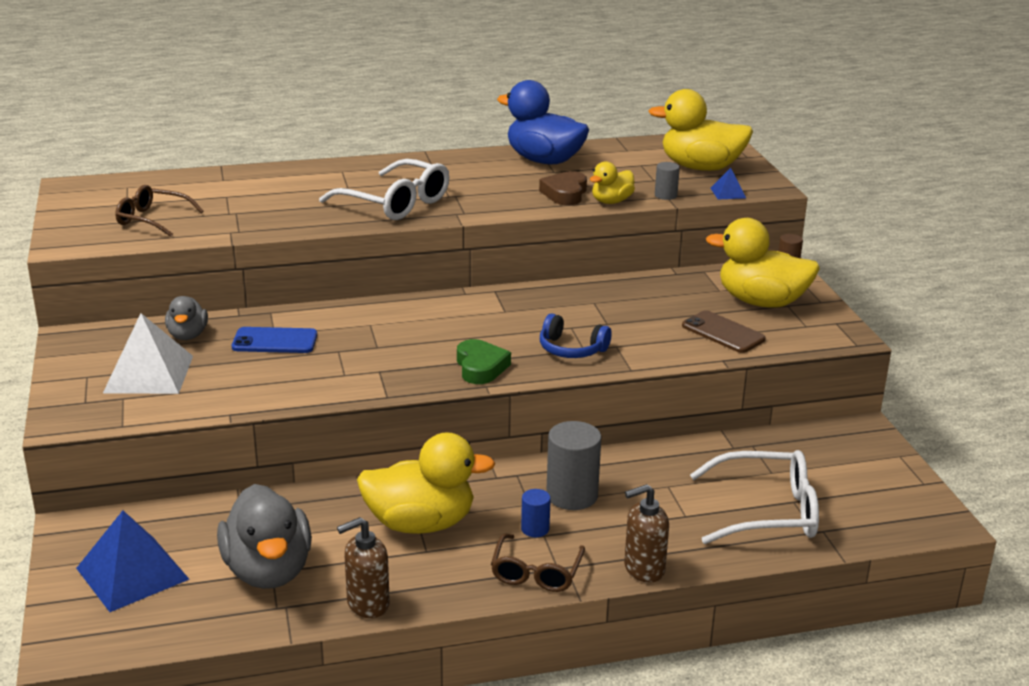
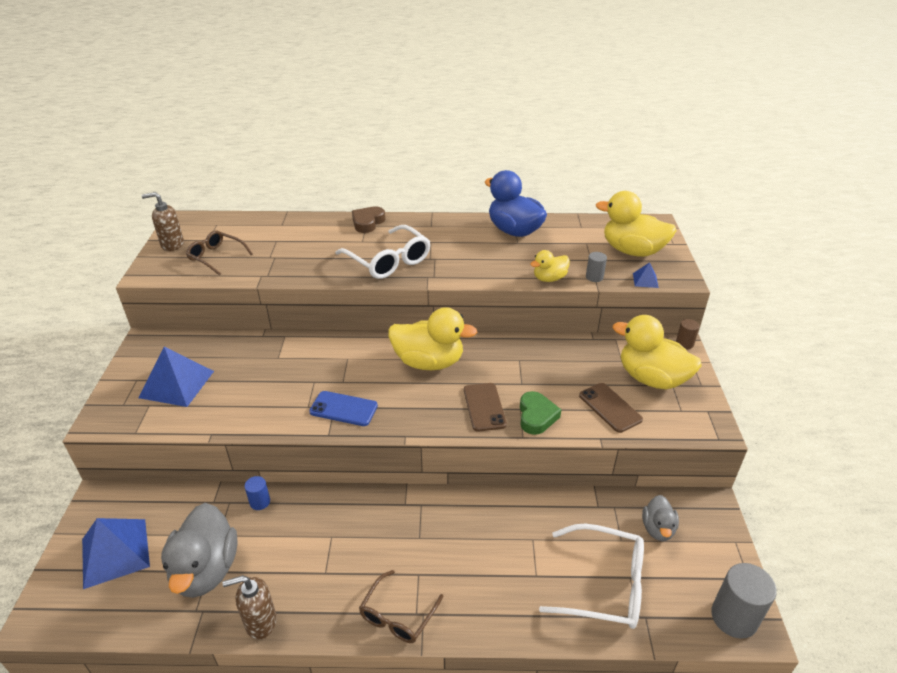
camera: 15 degrees right, 10 degrees up
(149, 374) = (177, 384): white pyramid -> blue pyramid
(188, 335) = (220, 350): grey duck -> grey duck (657, 529)
(275, 341) = (275, 365): blue phone -> blue phone (343, 409)
(420, 523) = (332, 543): yellow duck -> yellow duck (429, 362)
(480, 367) = (409, 415): green heart -> green heart (536, 416)
(535, 529) = (414, 566): blue cylinder -> blue cylinder (260, 502)
(565, 193) = (517, 266): brown heart -> brown heart (368, 222)
(571, 349) = (484, 407): blue headphones -> brown phone
(572, 495) = (454, 535): grey cylinder -> grey cylinder (734, 617)
(643, 569) = (483, 630): brown soap dispenser -> brown soap dispenser (172, 245)

